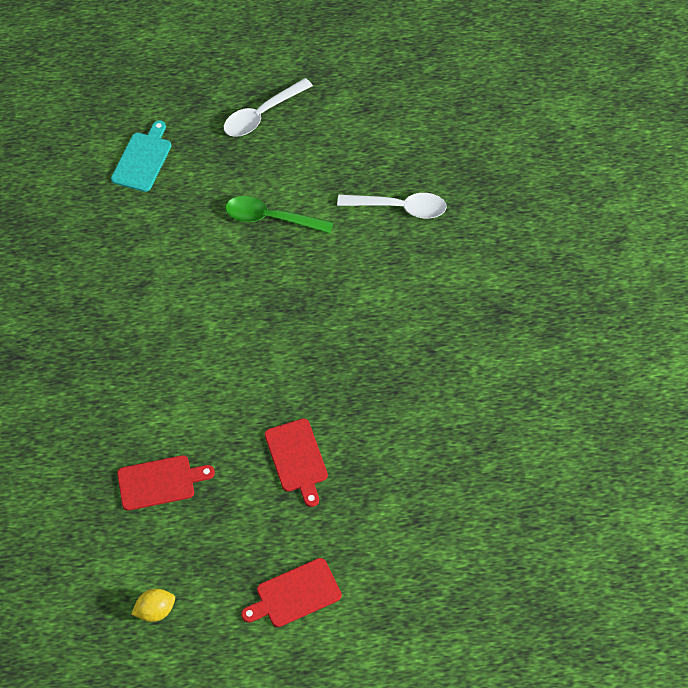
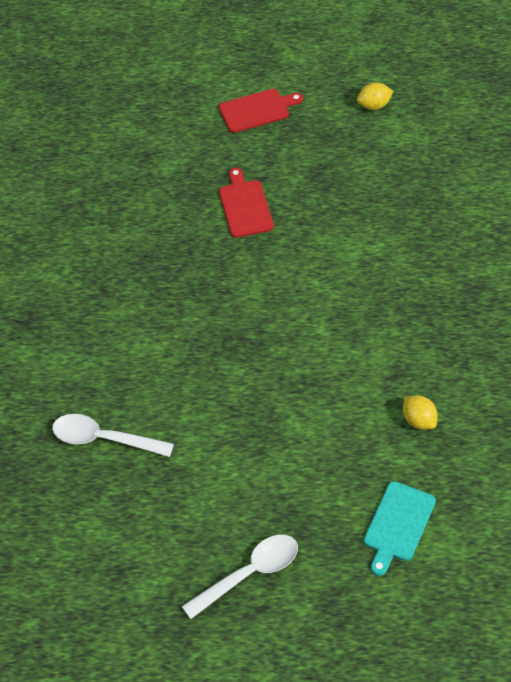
camera: 175 degrees left, 5 degrees down
(121, 245) = (419, 420): none -> yellow lemon
(160, 482) = (372, 195): red cutting board -> none
(271, 218) = (249, 438): green spoon -> none

